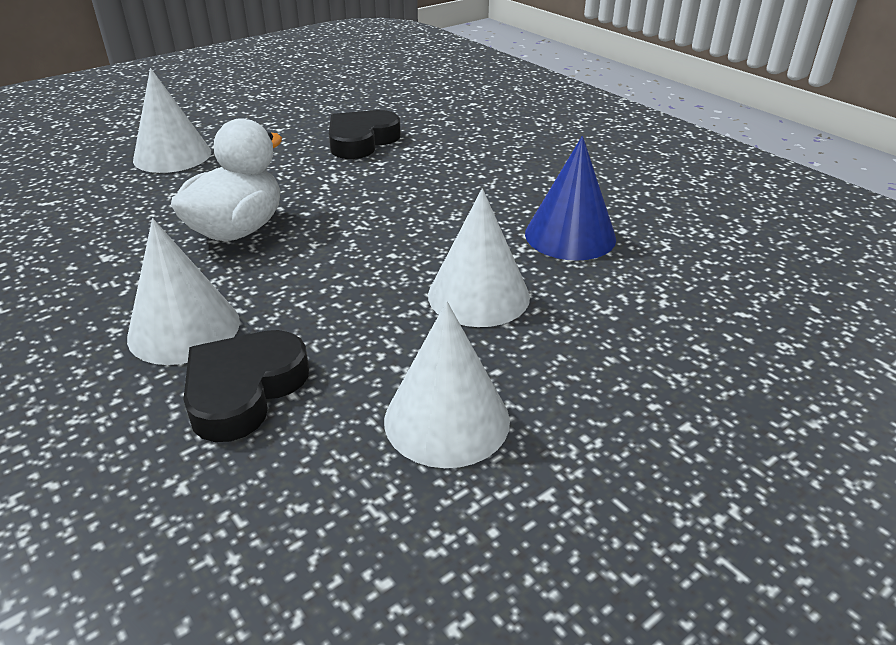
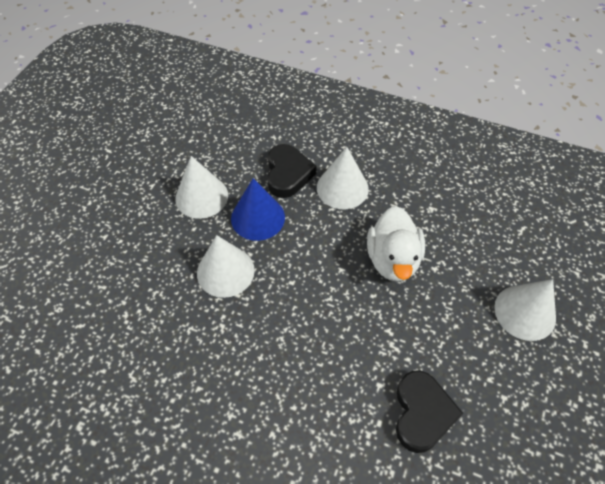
camera: 150 degrees right, 20 degrees up
(570, 235) = (196, 354): blue cone -> blue cone (258, 217)

